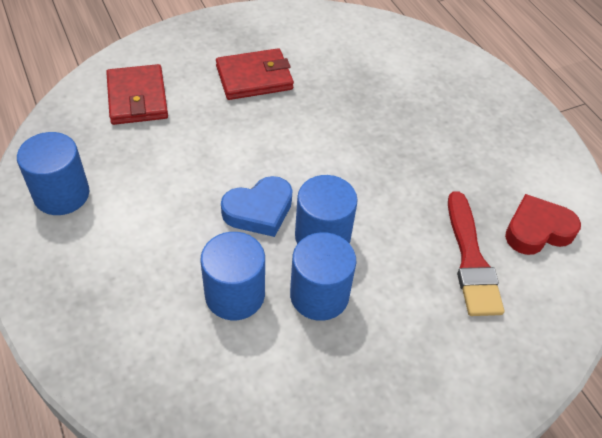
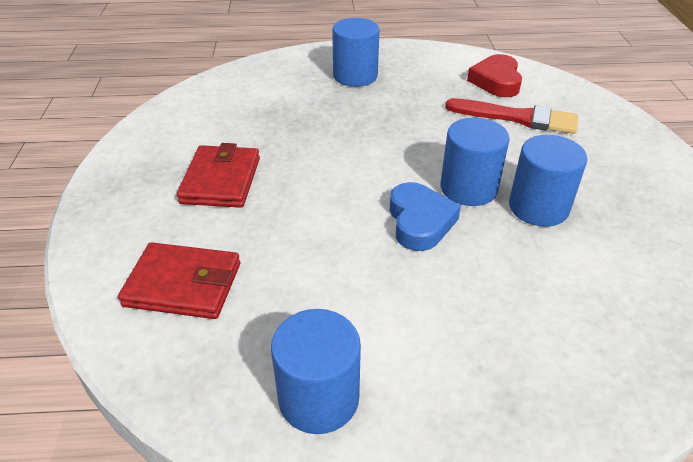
camera: 65 degrees left, 10 degrees down
(235, 295) = (527, 264): blue cylinder -> blue cylinder (355, 76)

